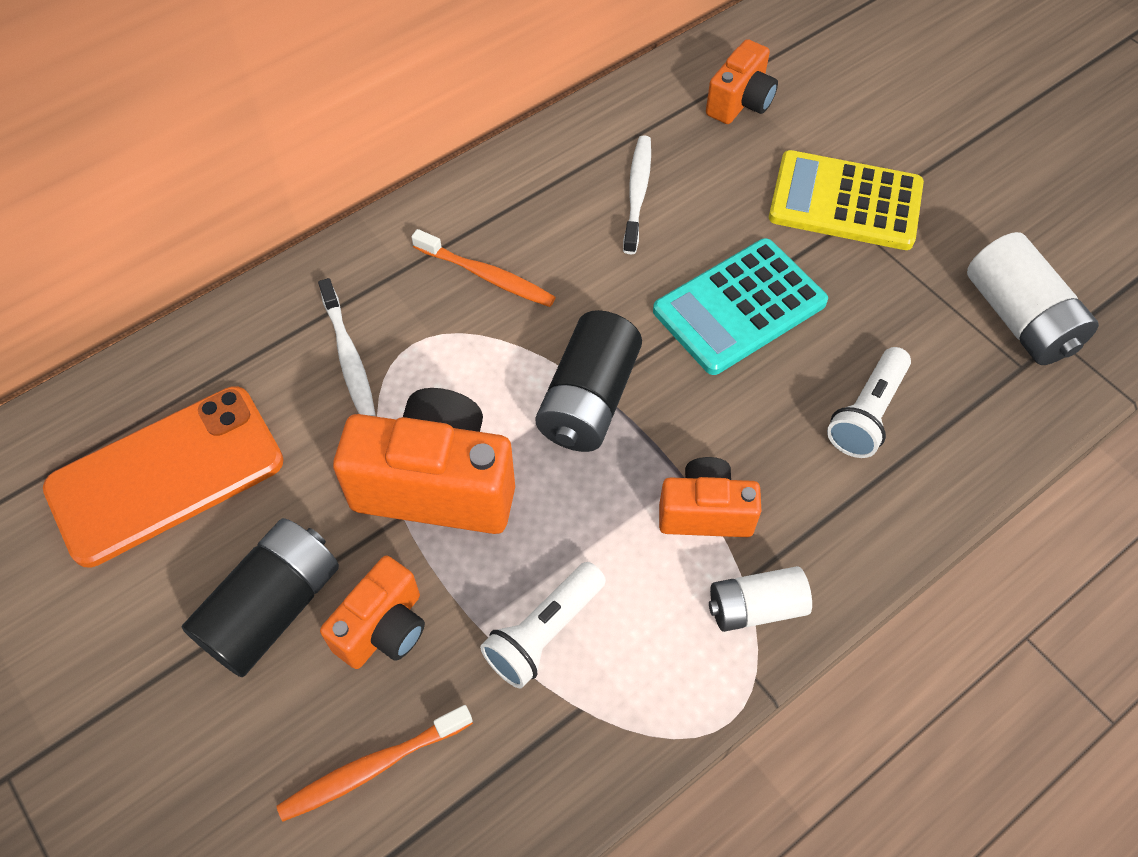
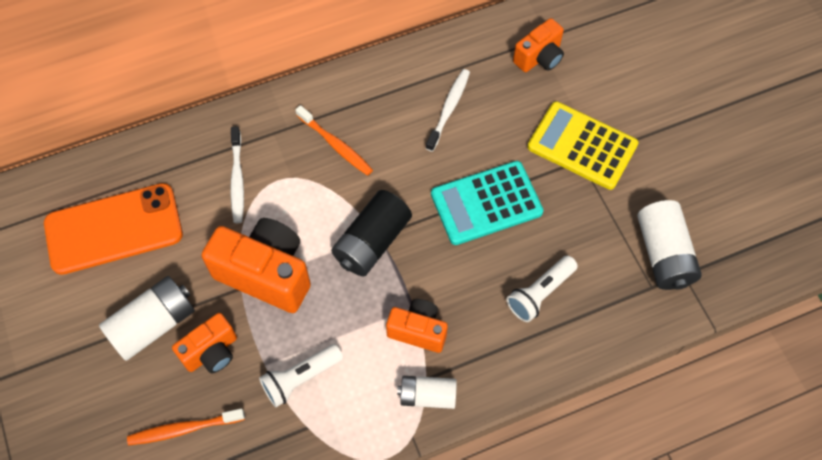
camera: 15 degrees right, 5 degrees up
(272, 608) = (153, 324): black battery -> white battery

